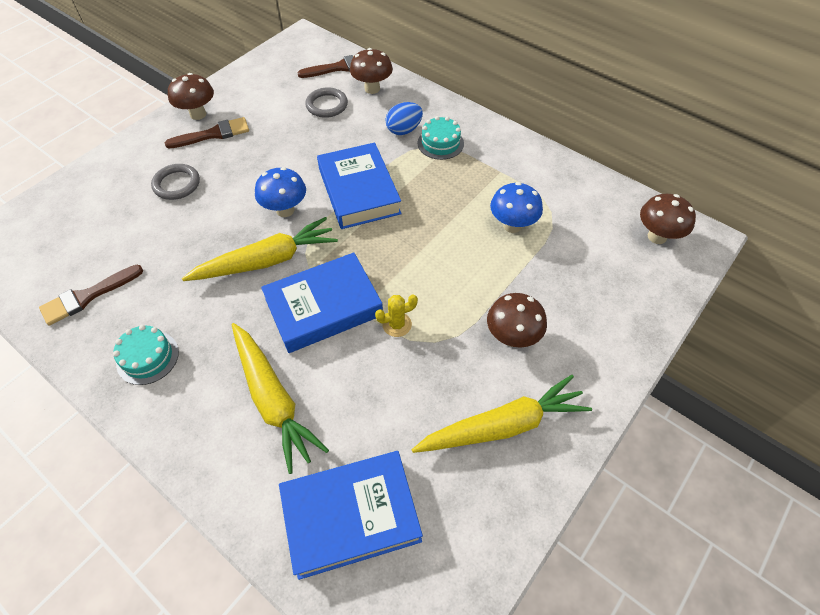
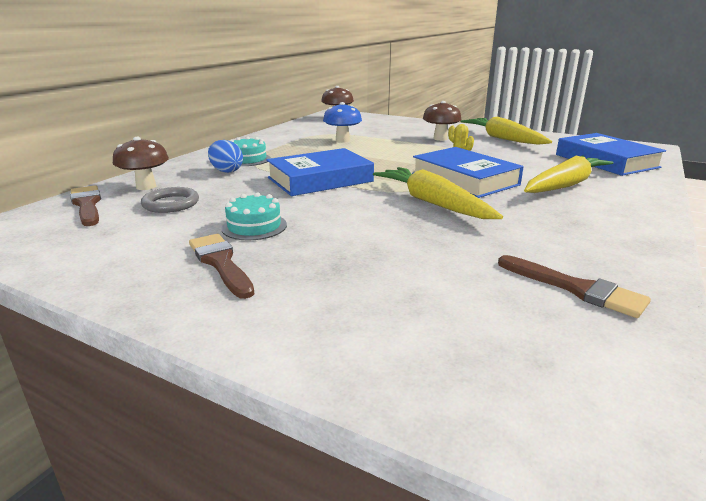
camera: 100 degrees left, 30 degrees down
(147, 357) = (598, 235): turquoise cake -> turquoise cake (254, 226)
(177, 184) = (338, 270): grey ring -> none
(198, 114) = (163, 285): brown mushroom -> none
(285, 210) = (359, 204): blue mushroom -> none

